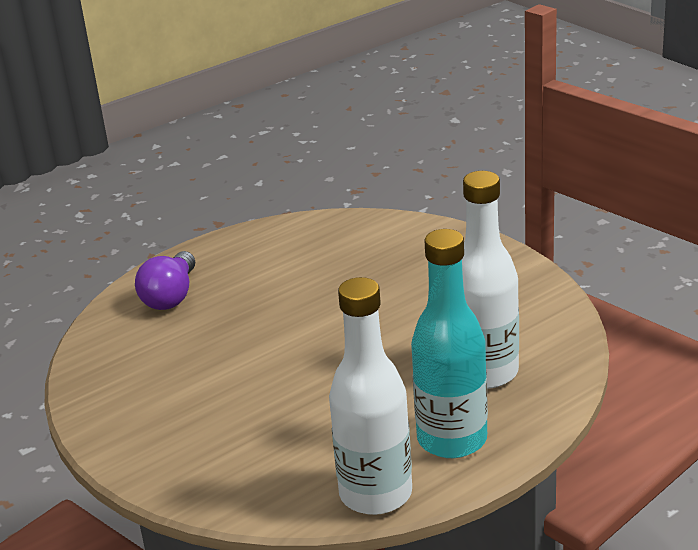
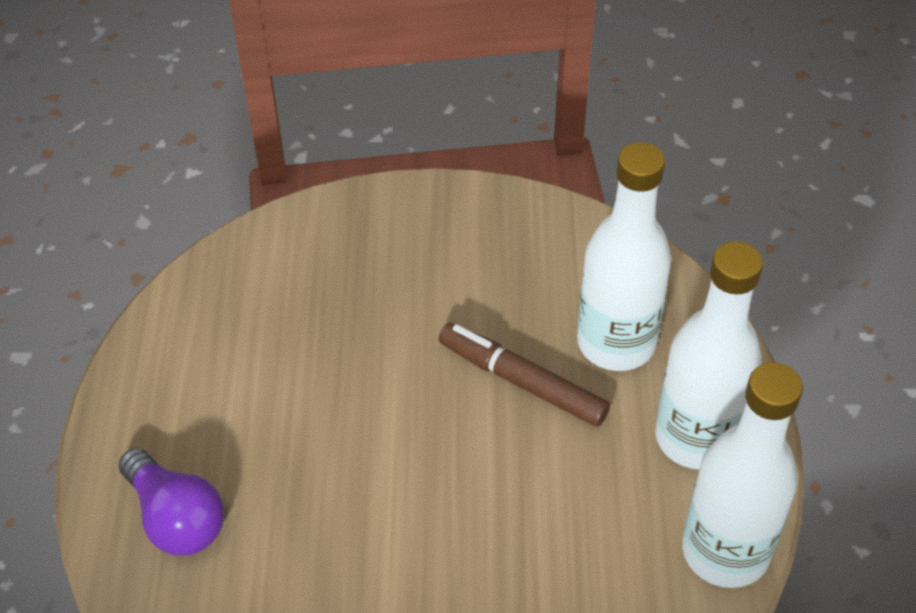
camera: 55 degrees left, 20 degrees up
(405, 354) = (522, 382): none -> brown marker
(452, 439) = (696, 438): turquoise bottle -> white bottle

